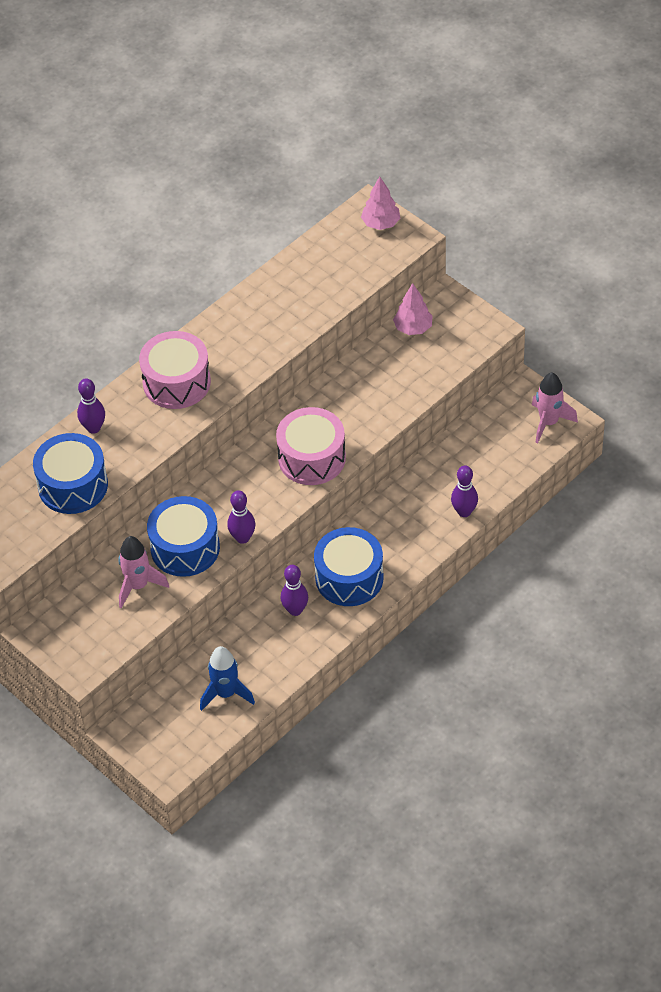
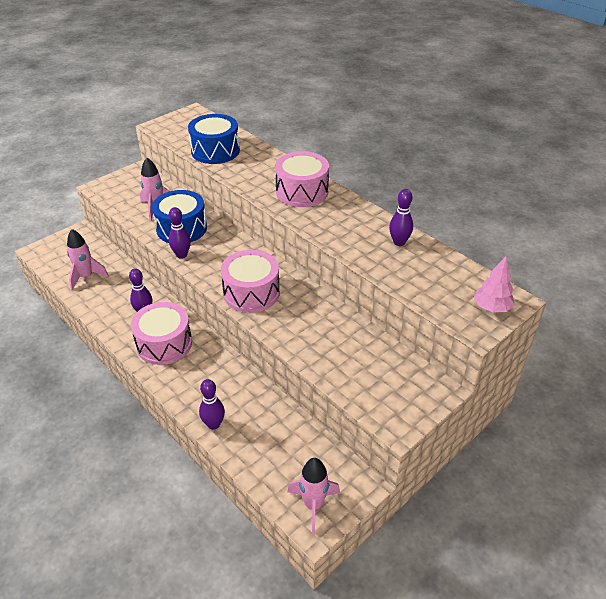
camera: 90 degrees right, 10 degrees down
(93, 428) = (264, 158): purple bowling pin -> purple bowling pin (399, 242)
(226, 693) = (86, 277): blue rocket -> pink rocket
(349, 578) = (164, 344): blue drum -> pink drum
(413, 328) = (396, 363): pink tree -> none

